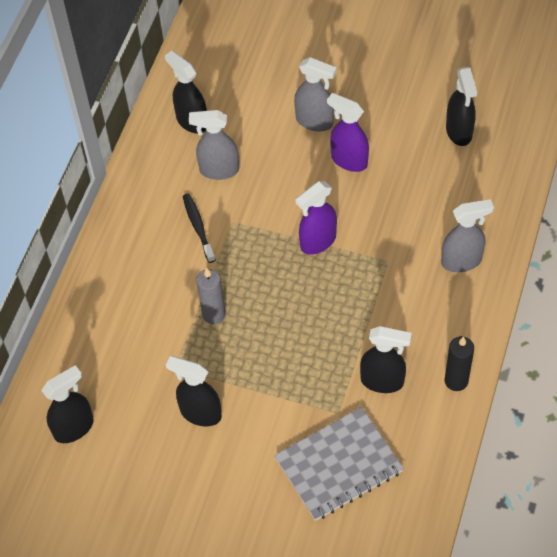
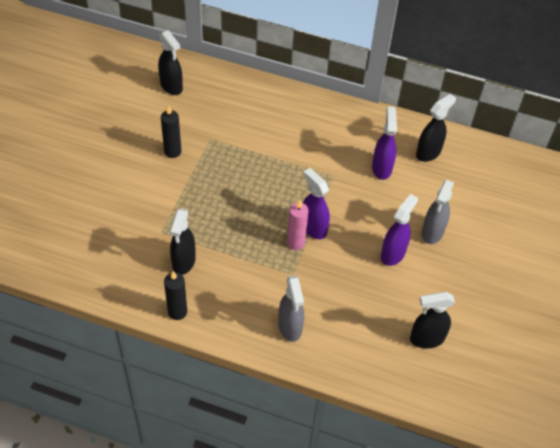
camera: 85 degrees right, 5 degrees down
(198, 227) = (329, 154): black toothbrush -> none
(200, 413) = (172, 151): black spray bottle -> black candle
(214, 314) = (252, 161): grey candle -> none
(218, 170) = (381, 168): grey spray bottle -> purple spray bottle
(338, 465) = (118, 229): grey notebook -> none
(342, 259) = (295, 243): none -> pink candle

